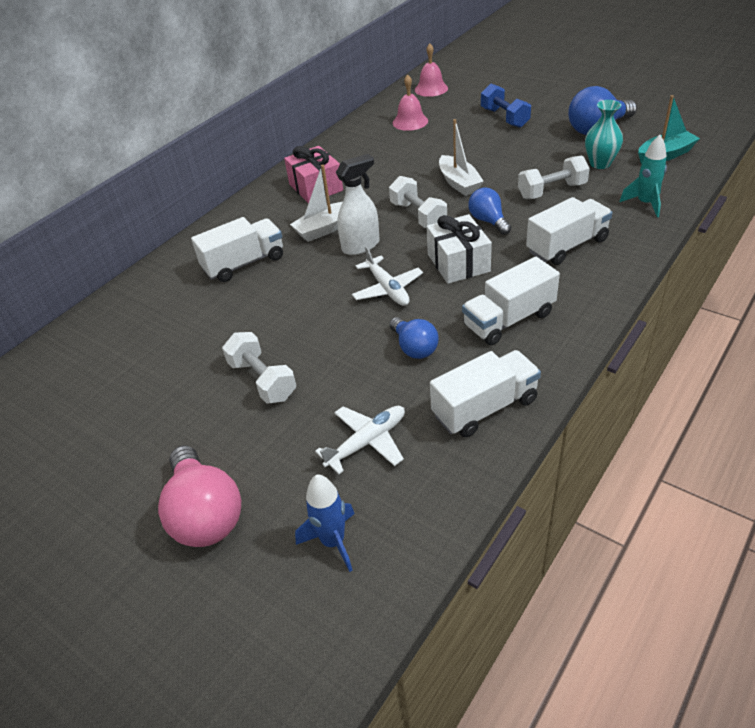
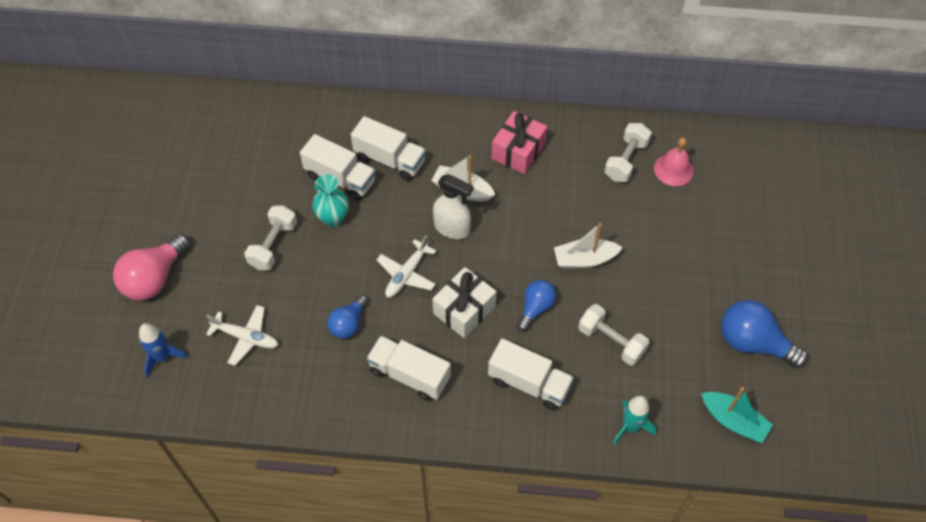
camera: 55 degrees right, 15 degrees up
(418, 216) = (516, 250): white dumbbell -> white dumbbell (626, 160)
(431, 89) = (753, 157): pink bell -> none
(459, 183) = (584, 259): white boat -> white boat turned 45 degrees clockwise
(485, 408) = (308, 395): white truck -> white truck (340, 178)
(504, 118) = (729, 249): blue dumbbell -> none
(600, 164) = (683, 366): turquoise vase -> turquoise vase (333, 218)

